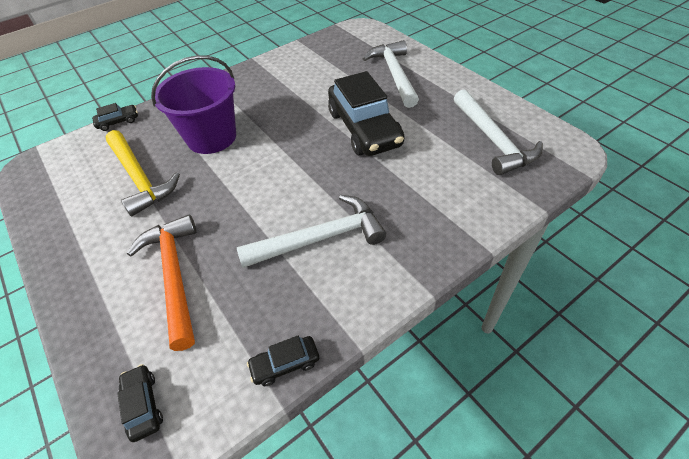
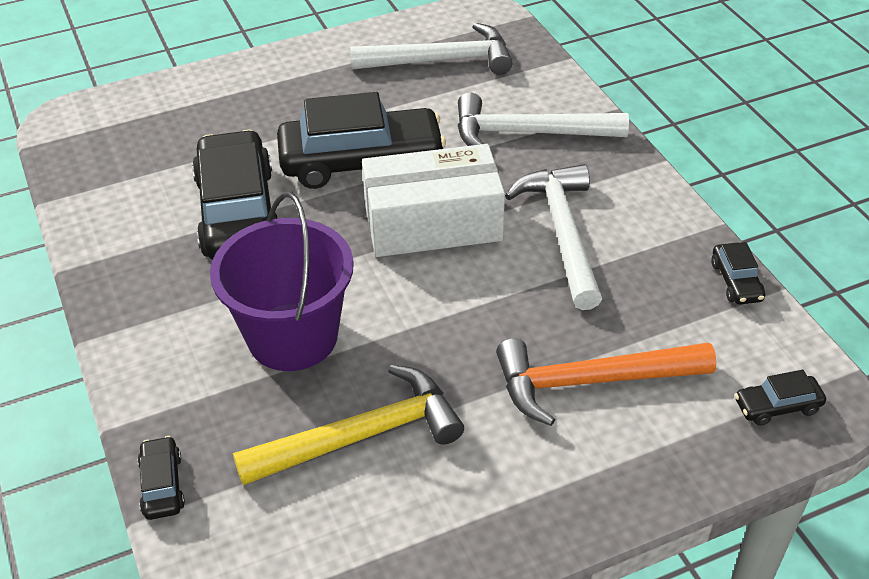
camera: 80 degrees left, 5 degrees down
(305, 95) = (238, 212): none -> black car
(314, 171) = (433, 223): none -> white box
(394, 74) = (242, 110): white hammer -> white hammer (528, 133)

